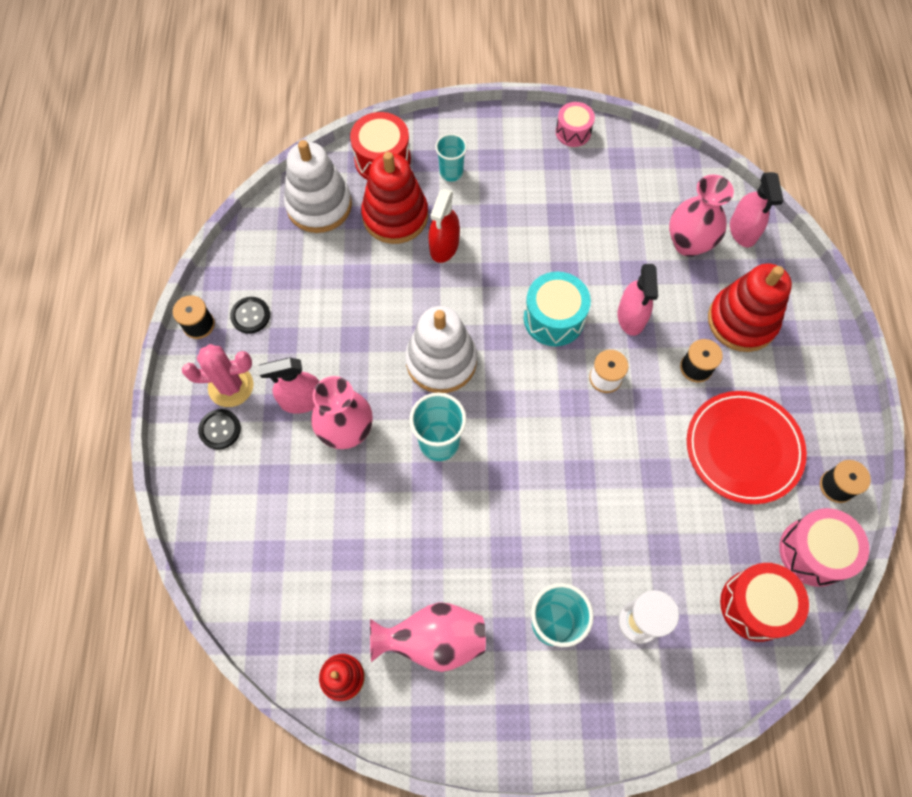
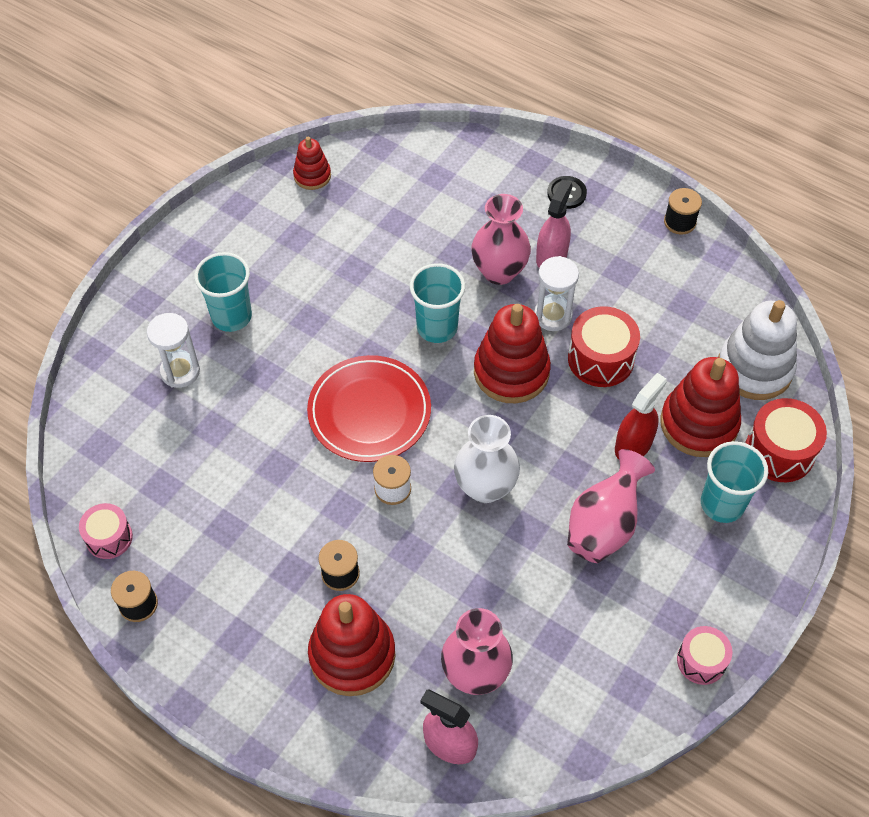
camera: 125 degrees right, 10 degrees down
(231, 386) = (601, 217): pink cactus -> none
(250, 316) = (663, 260): black button -> none
(365, 363) = (553, 316): none -> white hourglass
(433, 640) = (288, 238): pink vase -> pink vase (604, 525)
(441, 361) = (511, 372): white stacking toy -> red stacking toy
(444, 246) = (633, 445): red spray bottle -> red spray bottle turned 75 degrees clockwise
(451, 172) = (722, 504): turquoise cup -> turquoise cup, size x1.51
(554, 318) = (485, 487): turquoise drum -> white vase
(631, 317) = (435, 555): pink spray bottle -> none
(743, 448) = (236, 553): red plate -> red plate (369, 412)
(755, 605) = (115, 460): red drum -> red drum (600, 359)
(813, 552) = (109, 537): pink drum -> pink drum, size x0.64

